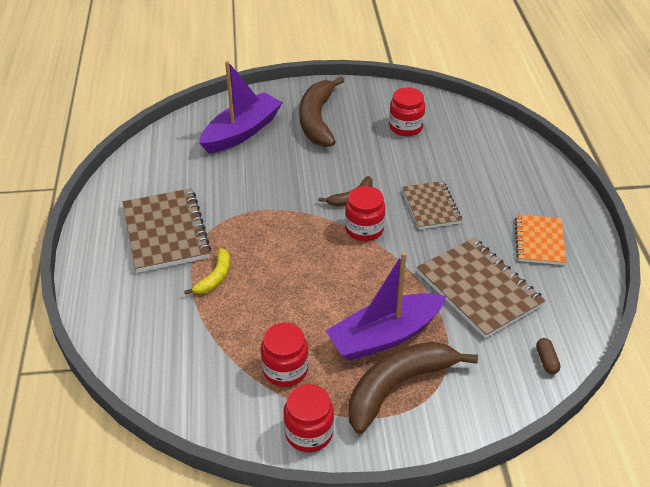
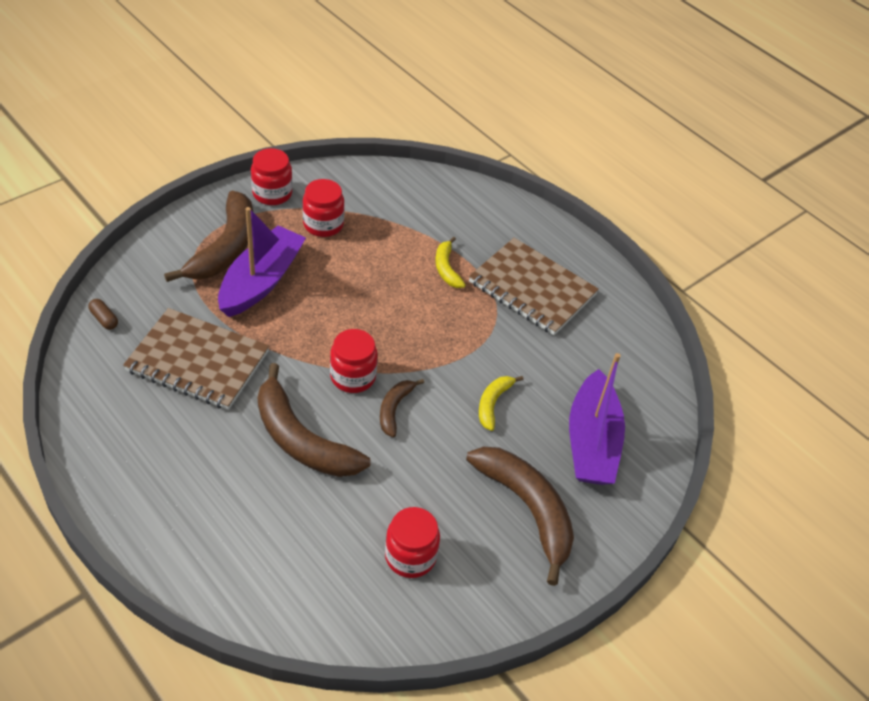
camera: 140 degrees right, 5 degrees up
(281, 174) = (493, 403): none -> yellow banana
(431, 206) = (301, 439): brown notebook -> brown banana
(539, 241) = (155, 449): orange notebook -> none

